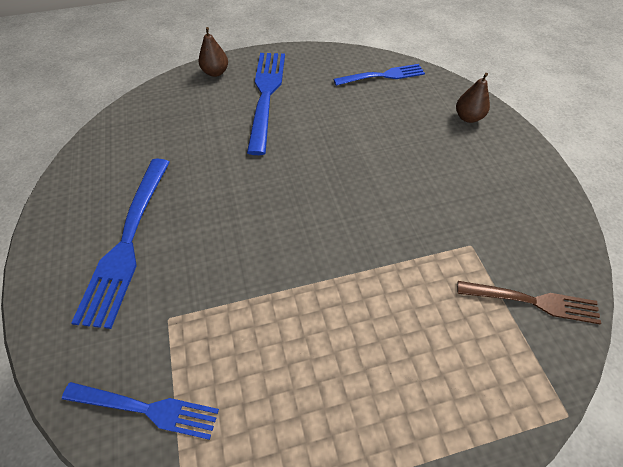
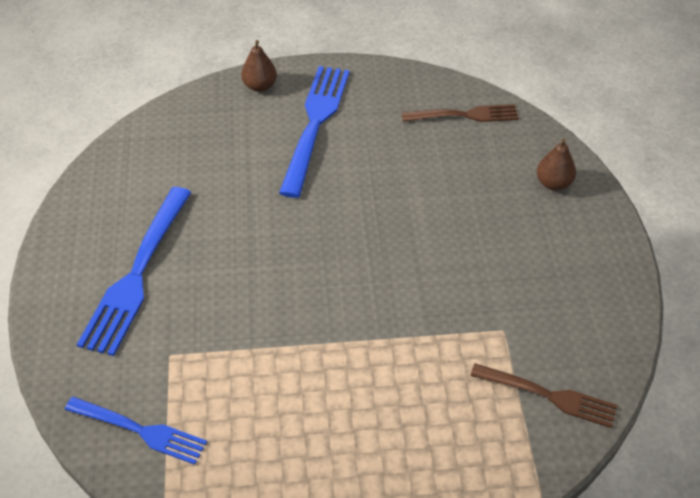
camera: 10 degrees right, 5 degrees down
(383, 76) = (465, 115): blue fork -> brown fork

